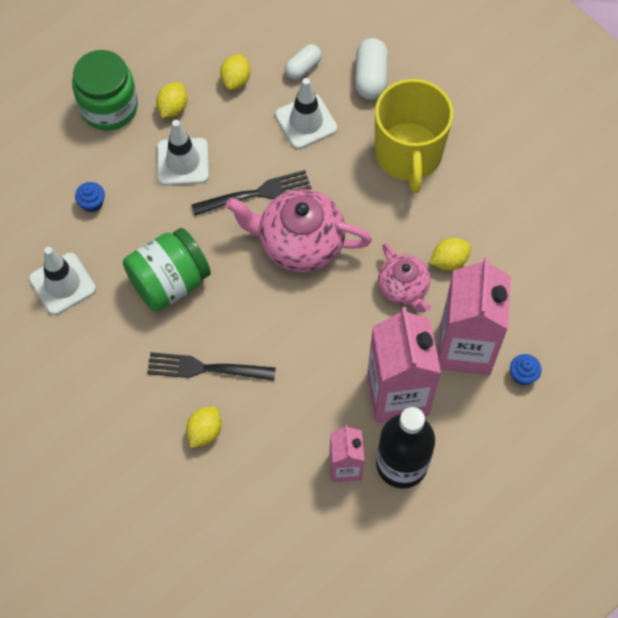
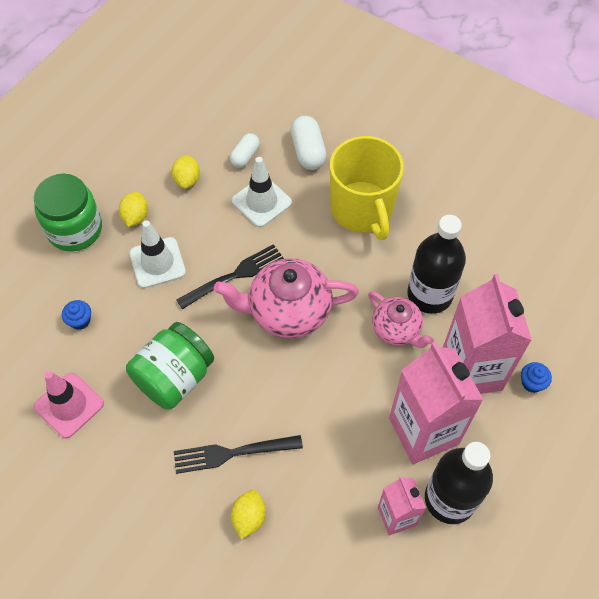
camera: 15 degrees left, 5 degrees down
(62, 284) = (69, 405): white traffic cone -> pink traffic cone
(449, 261) = (429, 295): yellow lemon -> black bottle

